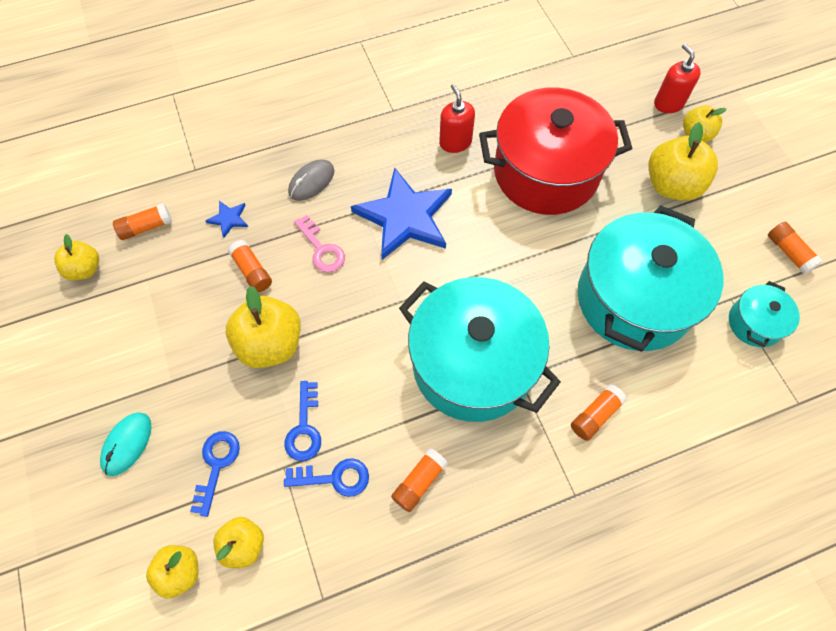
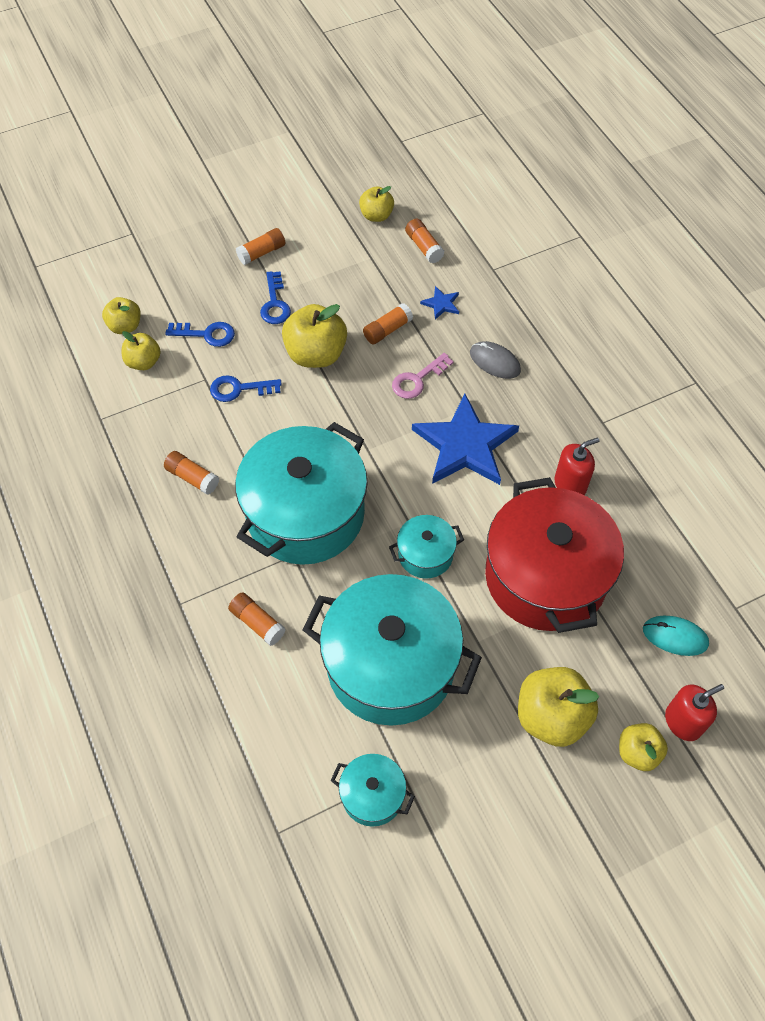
camera: 85 degrees right, 5 degrees down
(127, 444) = (223, 275): turquoise mouse -> turquoise mouse (675, 636)
(334, 478) = (196, 415): blue key -> blue key (275, 303)
(522, 261) = (425, 554): none -> turquoise pot
(788, 252) = (473, 850): orange glue stick -> orange glue stick (262, 253)

